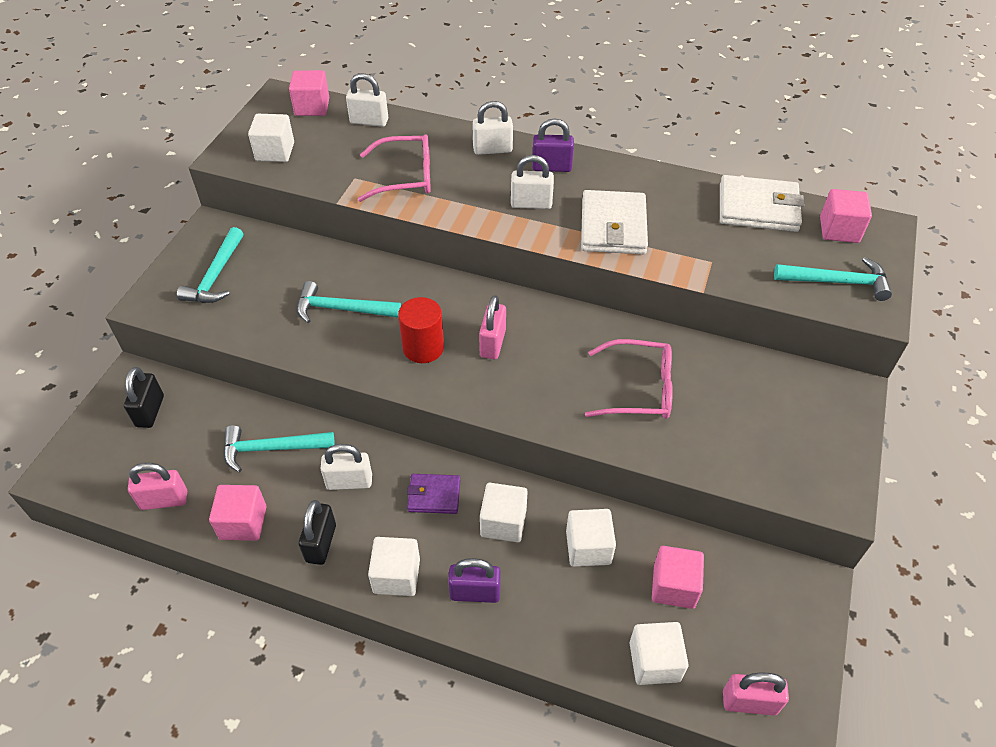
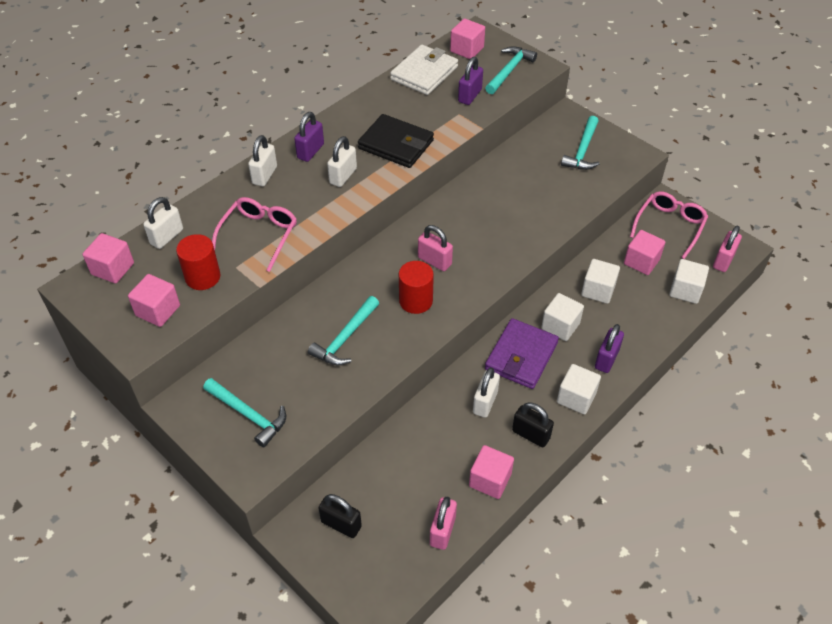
camera: 65 degrees left, 0 degrees up
(271, 448) = (428, 444): turquoise hammer -> turquoise hammer (582, 150)
(275, 152) = (158, 310): white cube -> pink cube
(330, 162) = (203, 277): none -> red cylinder
(434, 495) = (521, 356): purple wallet -> purple wallet, size x1.72
(613, 227) = (396, 144): white wallet -> black wallet
(638, 389) = (516, 204): pink glasses -> pink glasses (669, 226)
(753, 260) = (470, 96): none -> purple padlock

